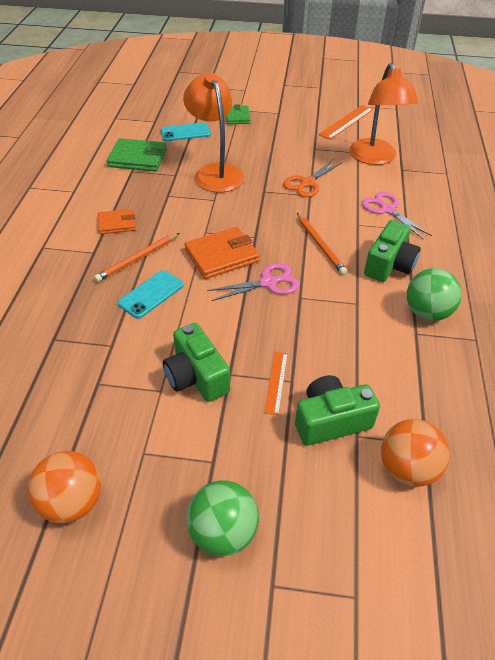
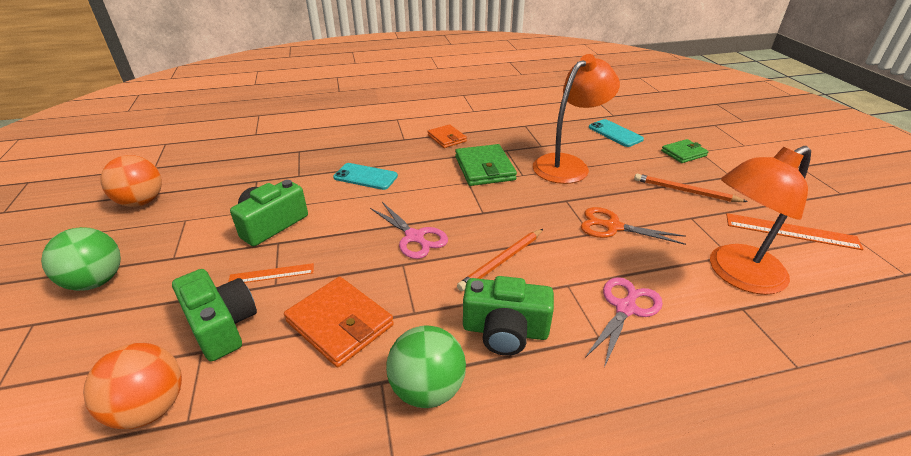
camera: 70 degrees right, 10 degrees down
(137, 259) = (407, 159): orange pencil -> orange pencil (685, 191)
(138, 158) = (546, 123): green wallet -> green wallet (484, 168)
(222, 256) = (438, 199): orange wallet -> orange wallet (339, 323)

